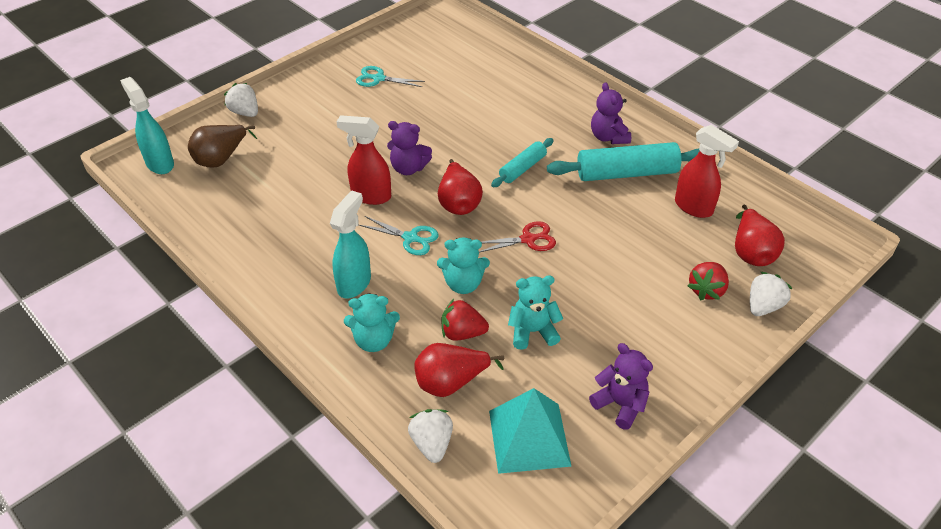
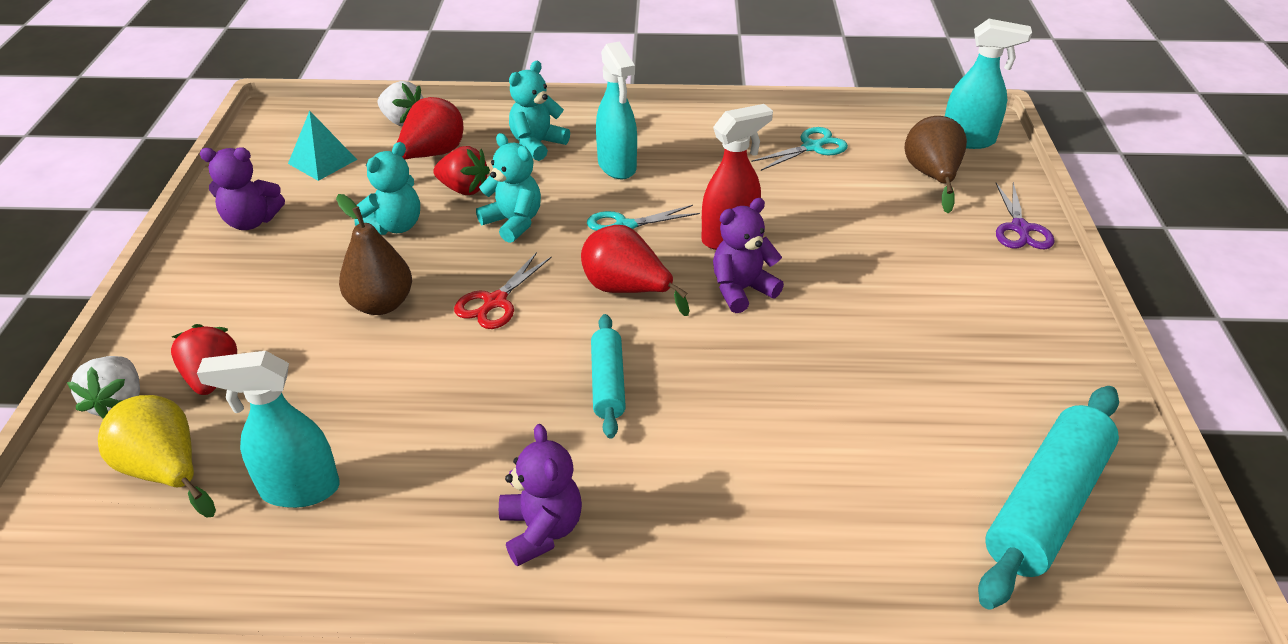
camera: 135 degrees right, 5 degrees down
(245, 112) = (1020, 228): white strawberry -> purple scissors
(379, 79) = (992, 380): turquoise scissors -> turquoise scissors (812, 147)
(462, 333) = (464, 189): red strawberry -> red strawberry turned 60 degrees clockwise
(463, 284) = (513, 222): turquoise teddy bear -> turquoise teddy bear turned 90 degrees clockwise
(529, 437) = (322, 161): turquoise pyramid -> turquoise pyramid, size x0.64
(587, 278) = (381, 304): none -> brown pear
(608, 137) = (541, 530): purple teddy bear -> purple teddy bear turned 45 degrees clockwise
(626, 173) = (451, 479): turquoise rolling pin -> turquoise rolling pin (1046, 506)
(694, 207) = (299, 489): red spray bottle -> turquoise spray bottle
(751, 252) = (166, 471): red pear -> yellow pear

